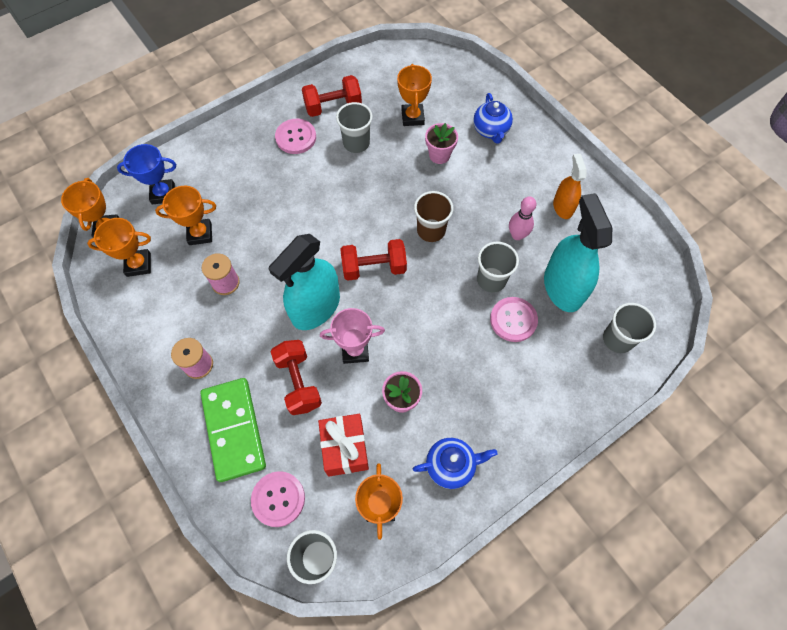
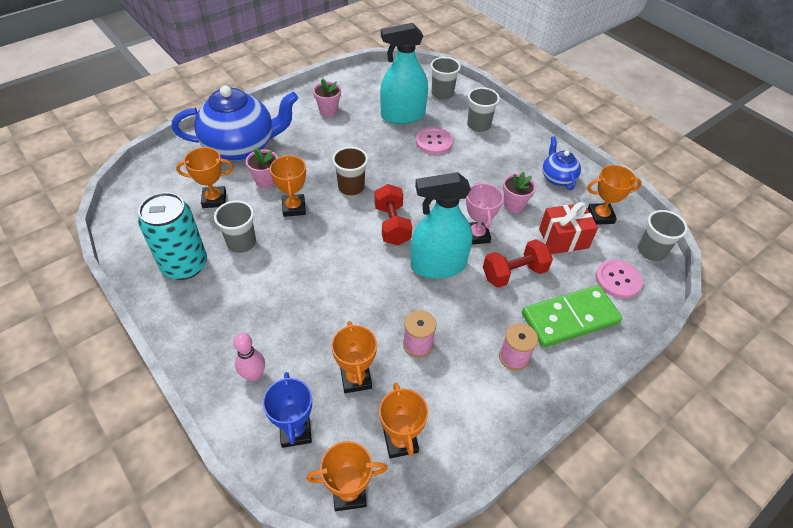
camera: 95 degrees left, 15 degrees down
(296, 137) = (224, 297): pink button -> none
(316, 307) = (438, 265): turquoise spray bottle -> turquoise spray bottle turned 135 degrees clockwise
(333, 106) = (185, 265): red dumbbell -> turquoise can
(400, 181) = (294, 208): none -> orange trophy
(491, 130) = (241, 147): blue teapot -> blue teapot, size x2.03
(491, 280) = (399, 152): grey cup -> grey cup (478, 125)
(517, 235) = (355, 136): pink bowling pin -> pink bowling pin (254, 375)
(563, 207) = (328, 110): orange spray bottle -> pink flower pot

